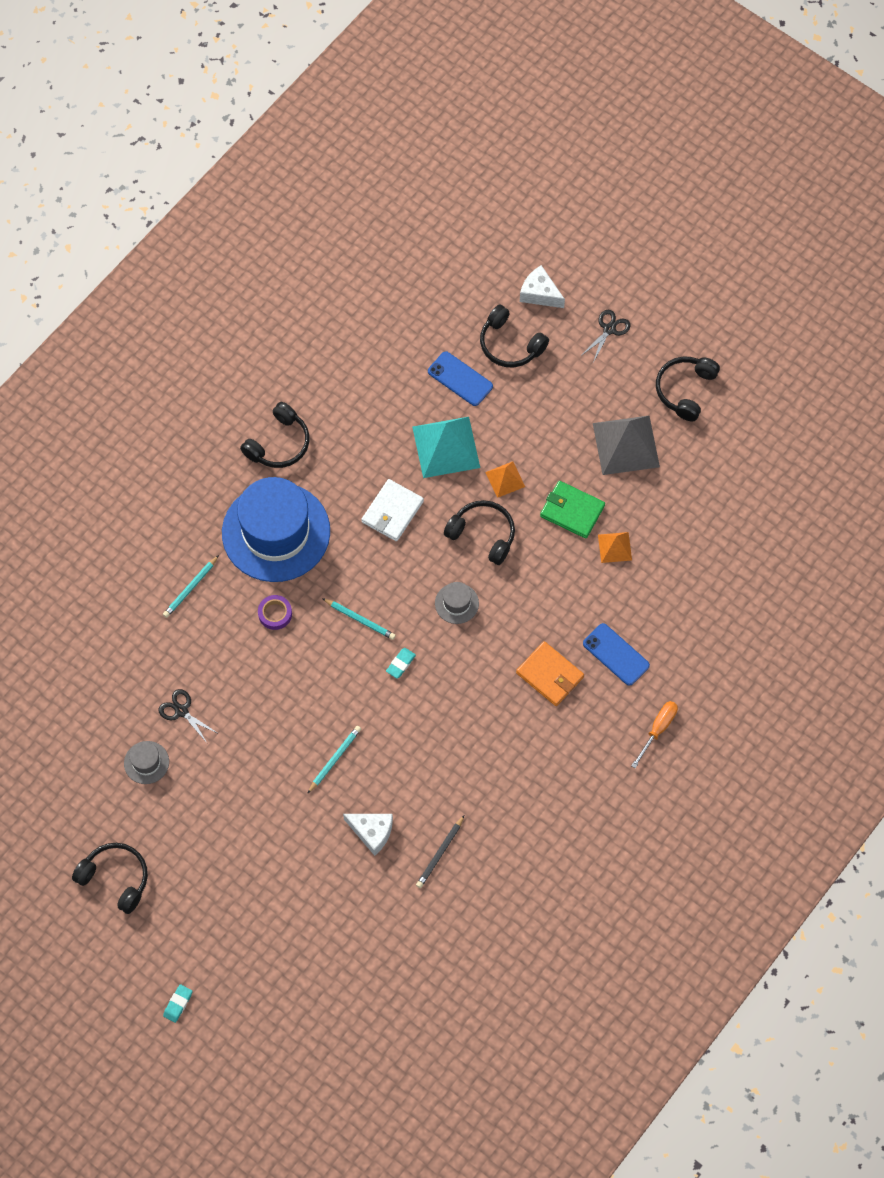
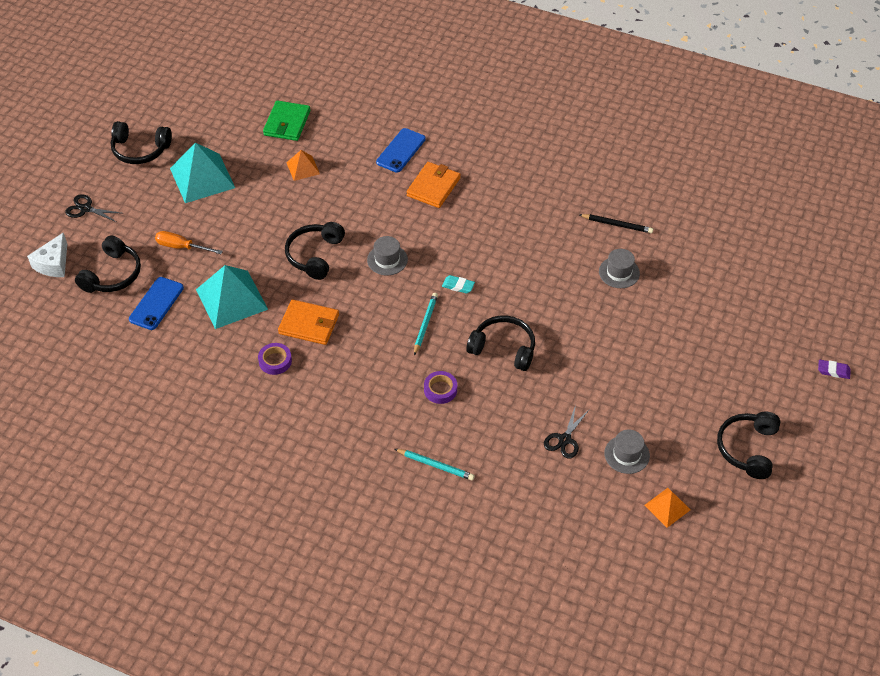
camera: 105 degrees left, 15 degrees down
(178, 1004) = (833, 371): turquoise eraser -> purple eraser
(276, 532) = (355, 409): blue hat -> none
(279, 444) = (257, 430): black headphones -> black headphones (503, 348)
(334, 759) = (564, 312): turquoise pencil -> none
(355, 473) = (275, 361): none -> purple tape
(372, 832) = (619, 272): white cheese -> grey hat
(392, 512) = (309, 324): white wallet -> orange wallet
(505, 479) = (255, 251): orange pyramid -> orange pyramid (667, 507)
(572, 511) = (275, 201): green wallet -> green wallet (287, 123)
(625, 445) = (202, 178): grey pyramid -> turquoise pyramid
(658, 729) = (457, 116): orange screwdriver -> orange screwdriver (181, 247)

